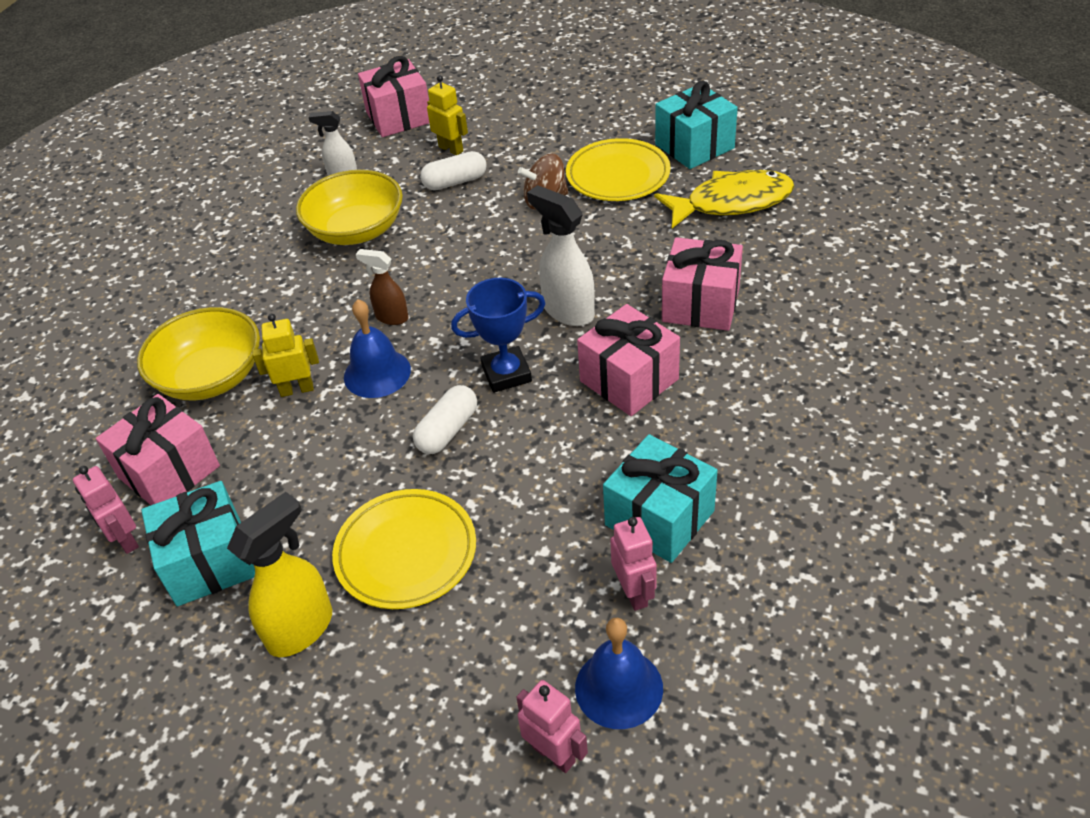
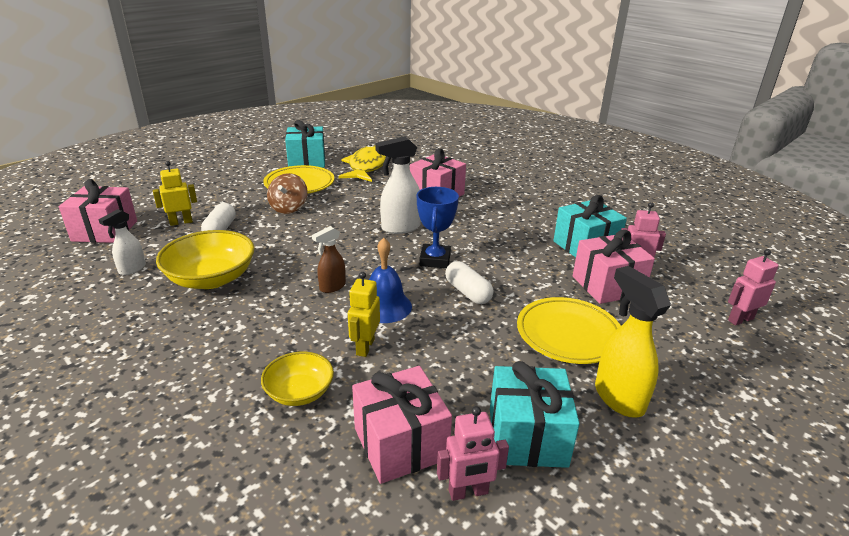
camera: 70 degrees left, 15 degrees down
(210, 377) = (299, 392): yellow bowl -> yellow bowl, size x0.60
(619, 688) = (698, 288): blue bell -> none
(629, 380) = (476, 227): pink gift -> pink gift (607, 285)

